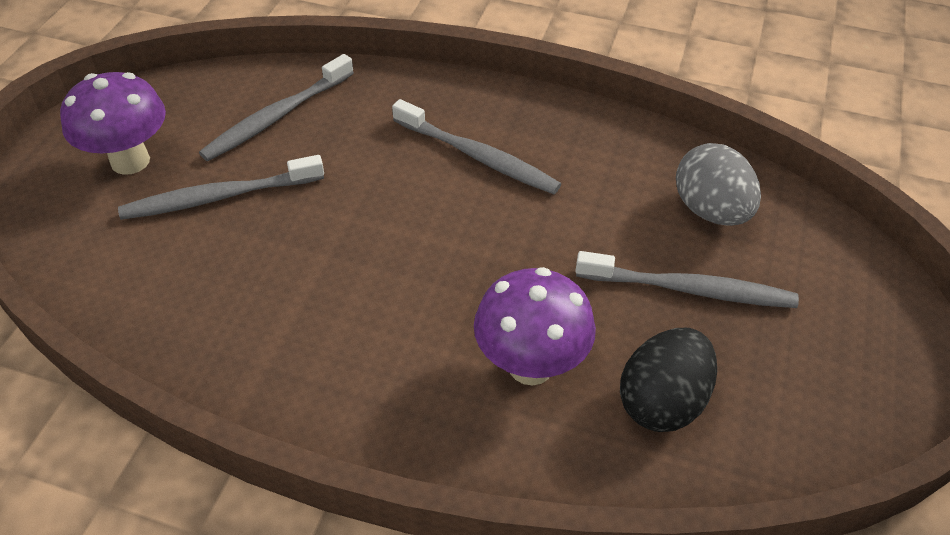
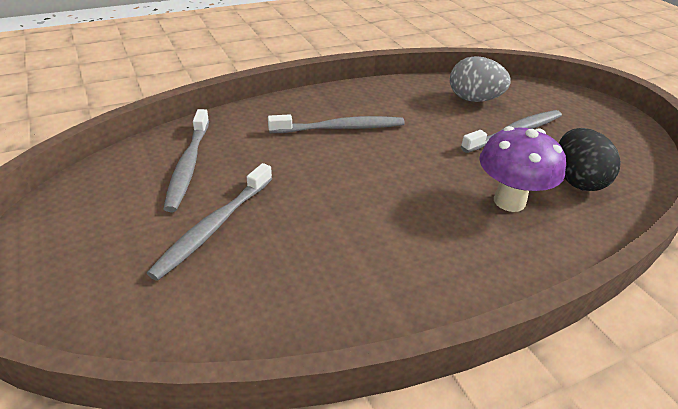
camera: 45 degrees left, 10 degrees down
(130, 161) = (108, 244): purple mushroom -> none

